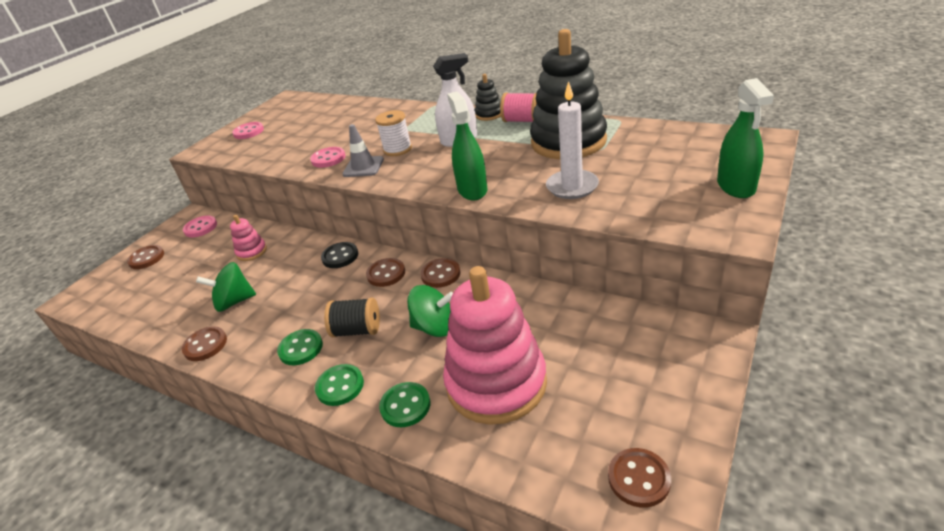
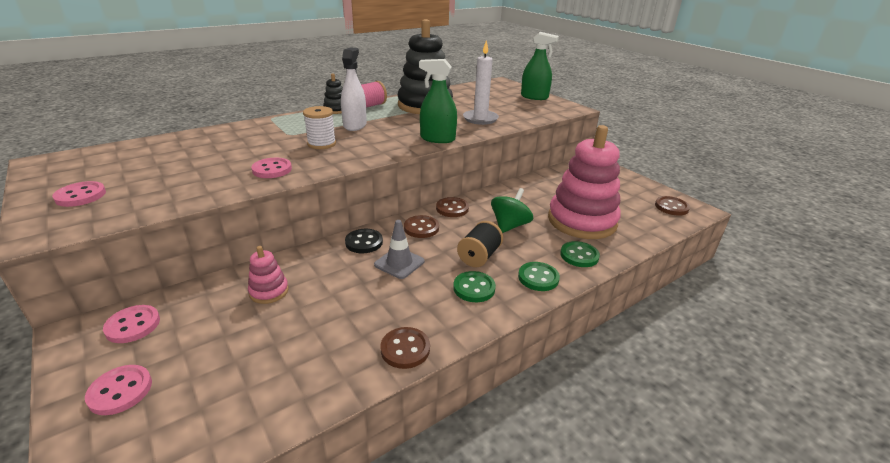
camera: 70 degrees left, 5 degrees down
(146, 258) = (120, 391): brown button -> pink button
(234, 302) = (351, 318): green spinning top -> none
(363, 167) = (324, 160): grey traffic cone -> grey traffic cone (399, 263)

